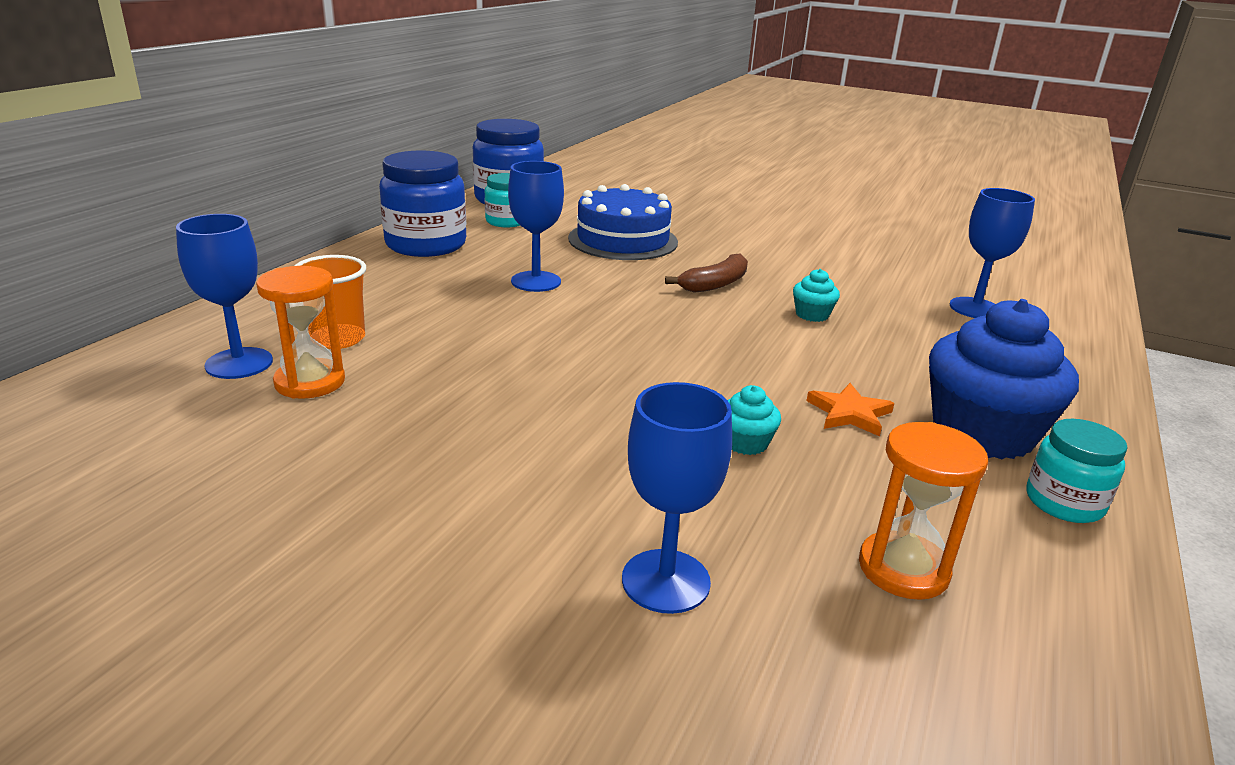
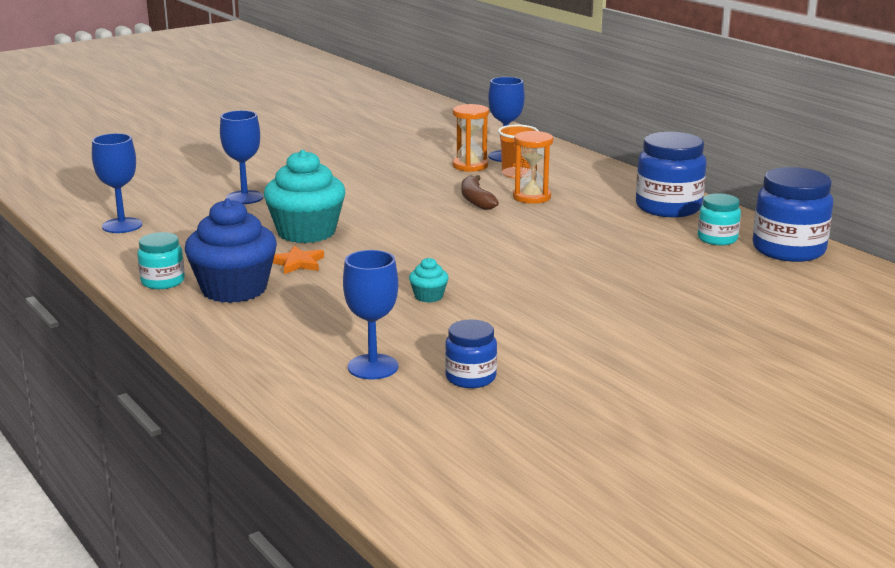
camera: 120 degrees right, 5 degrees down
(536, 281) = (567, 227): blue goblet -> blue goblet (122, 225)
(623, 240) = (643, 271): blue cake -> none
(715, 284) = (516, 280): brown banana -> brown banana (476, 200)
(745, 443) = (306, 232): turquoise cupcake -> turquoise cupcake, size x2.31
(903, 569) = (187, 234): orange hourglass -> orange hourglass (531, 197)
(919, 272) = (470, 377): none -> blue jar

